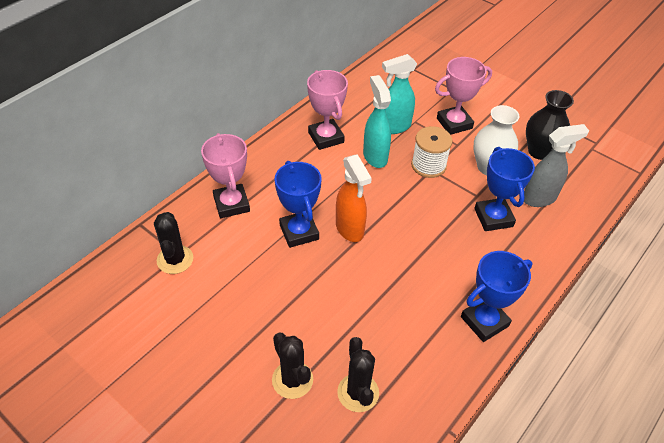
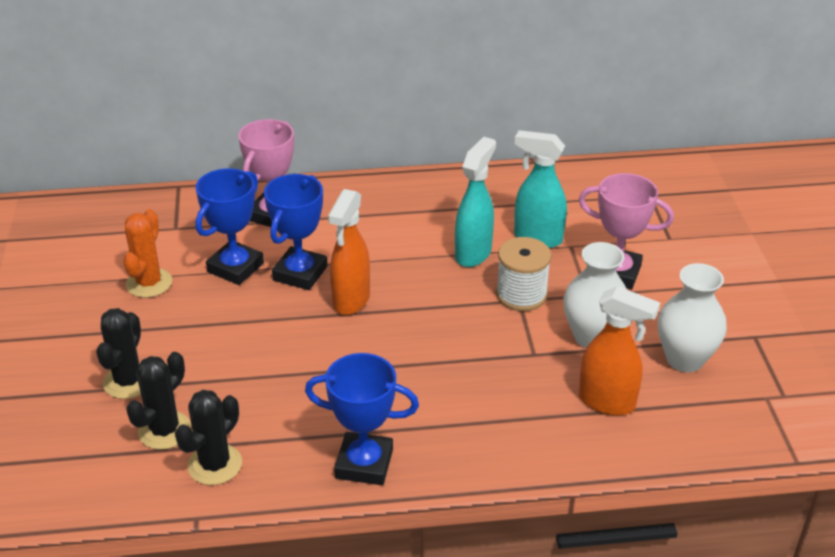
camera: 45 degrees right, 10 degrees down
(175, 259) = (167, 230): black cactus -> black cactus (215, 465)
(213, 304) = (149, 283): none -> orange cactus
(326, 137) = (447, 208): pink trophy -> none
(493, 217) = (520, 385): blue trophy -> blue trophy (235, 267)
(539, 151) = (684, 359): black vase -> white vase
(539, 198) = (607, 402): grey spray bottle -> orange spray bottle

